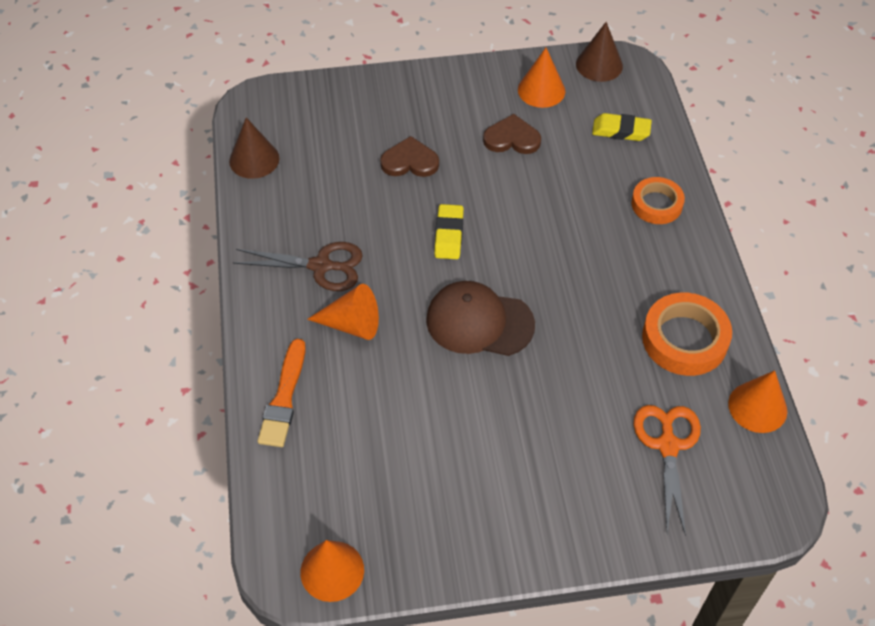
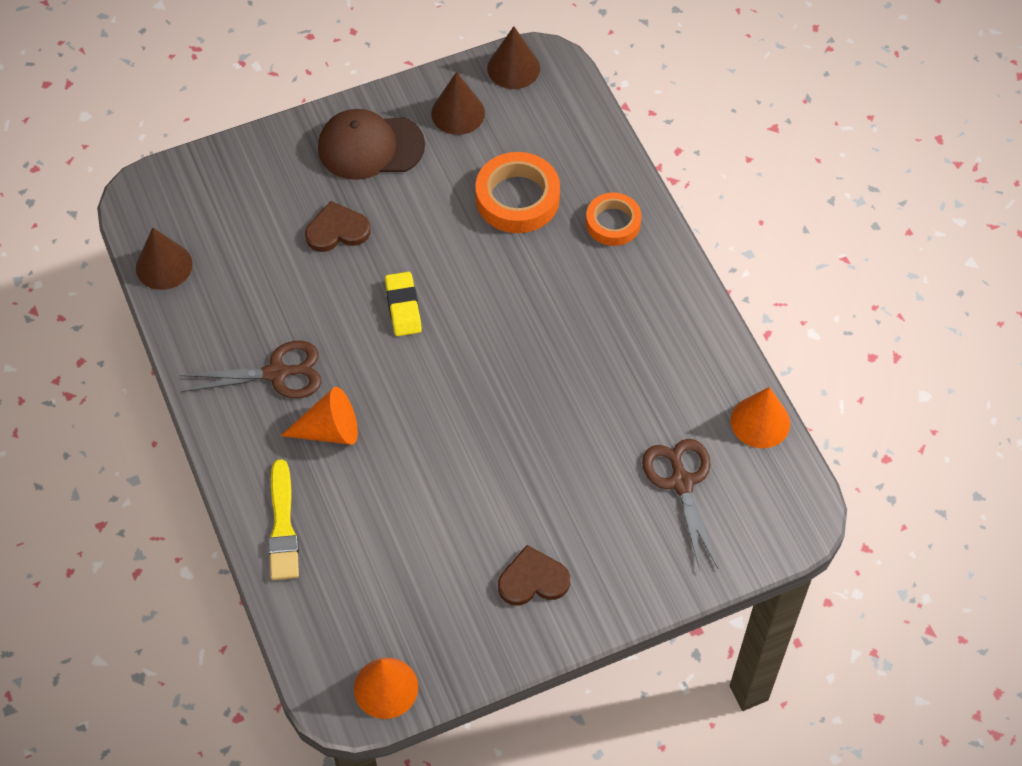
camera: 15 degrees left, 5 degrees up
(284, 398) = (283, 526): orange brush -> yellow brush
(479, 322) = (461, 397): brown cap -> brown cap (370, 147)
(512, 138) = (441, 178): brown heart -> brown heart (533, 580)
(541, 90) = (458, 113): orange cone -> brown cone
(621, 131) = (556, 144): yellow eraser -> none
(668, 445) = (681, 482): orange scissors -> brown scissors
(684, 339) = (674, 367): orange tape -> orange tape (517, 198)

